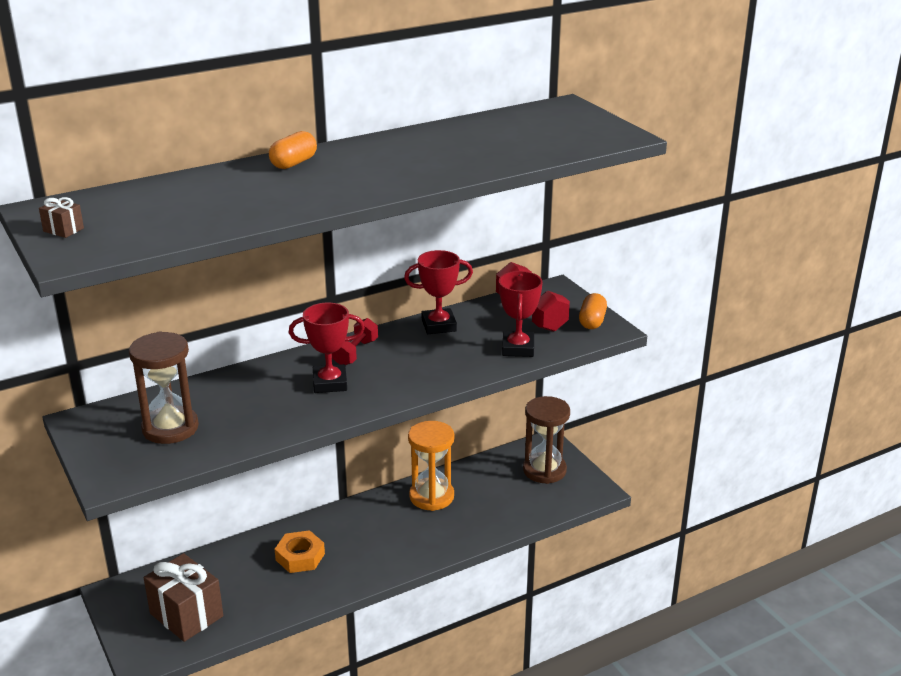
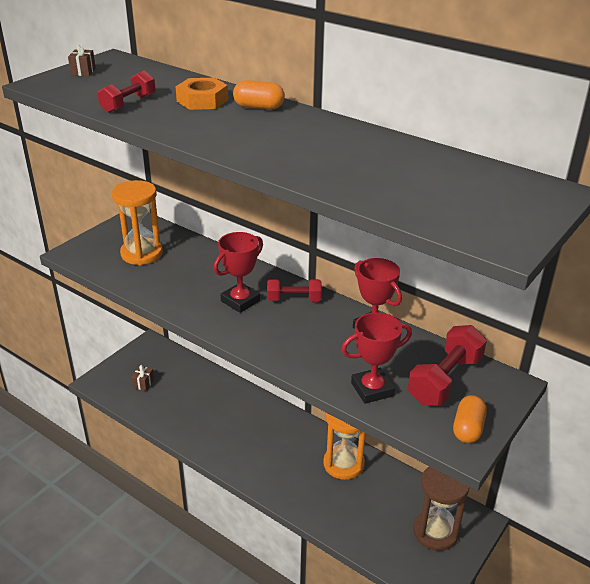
camera: 65 degrees right, 5 degrees up
(170, 428) = (142, 254): brown hourglass -> orange hourglass
(186, 615) = (143, 383): brown gift -> brown gift, size x0.43
(205, 218) = (128, 104): none -> red dumbbell
(300, 557) = (228, 414): orange nut -> orange nut (202, 100)
(330, 383) = (240, 301): red trophy -> red trophy turned 75 degrees clockwise
(592, 321) = (468, 428): orange capsule -> orange capsule turned 60 degrees counterclockwise

